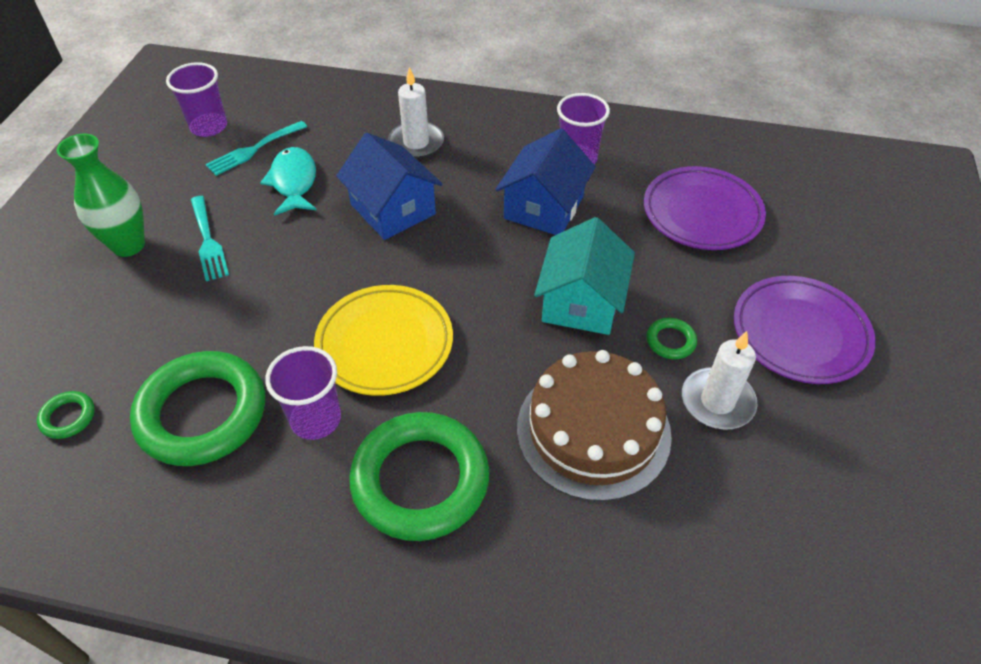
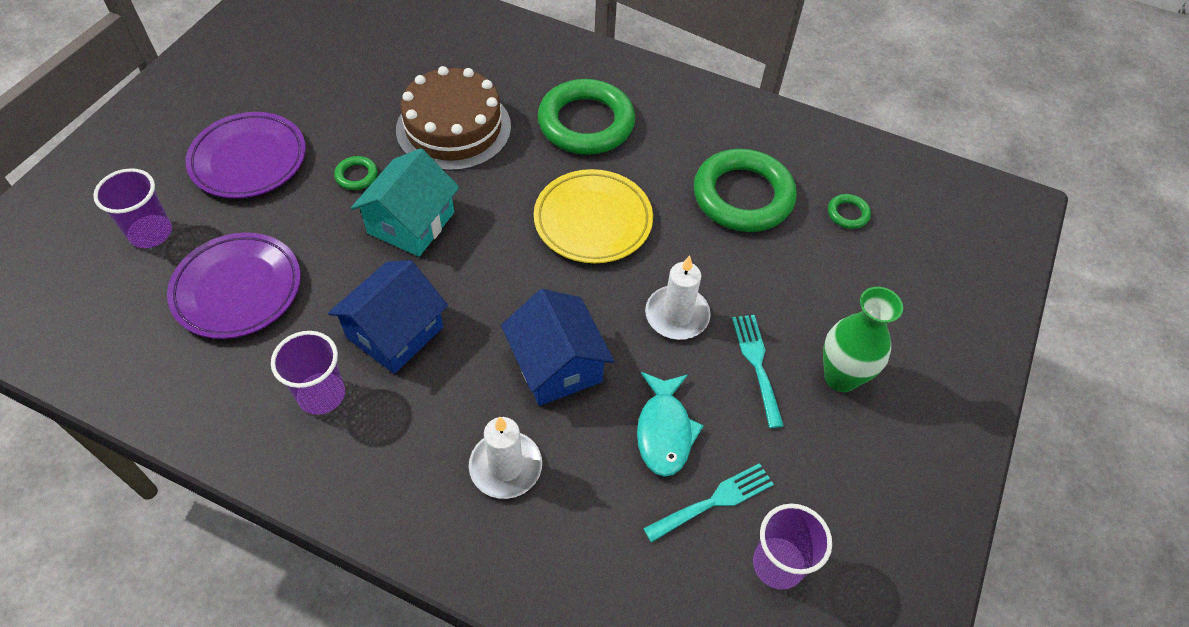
camera: 170 degrees left, 5 degrees up
(316, 419) = (655, 175): purple cup -> purple cup (151, 233)
(717, 401) = (352, 128): white candle -> white candle (677, 315)

